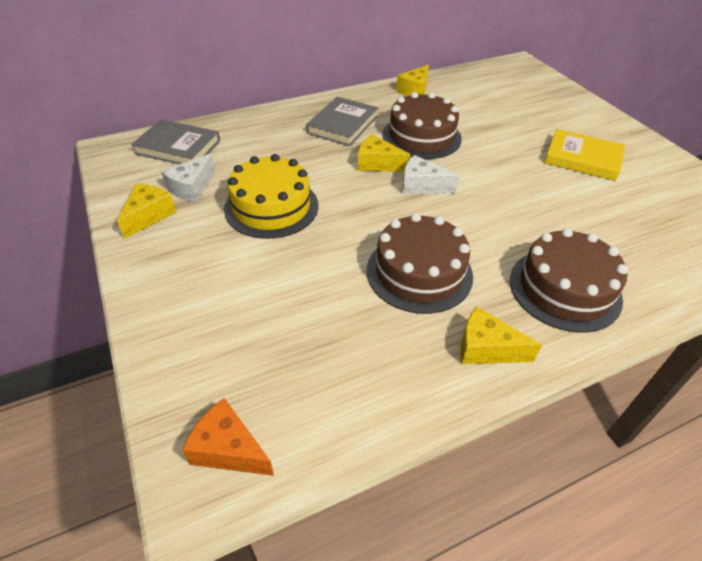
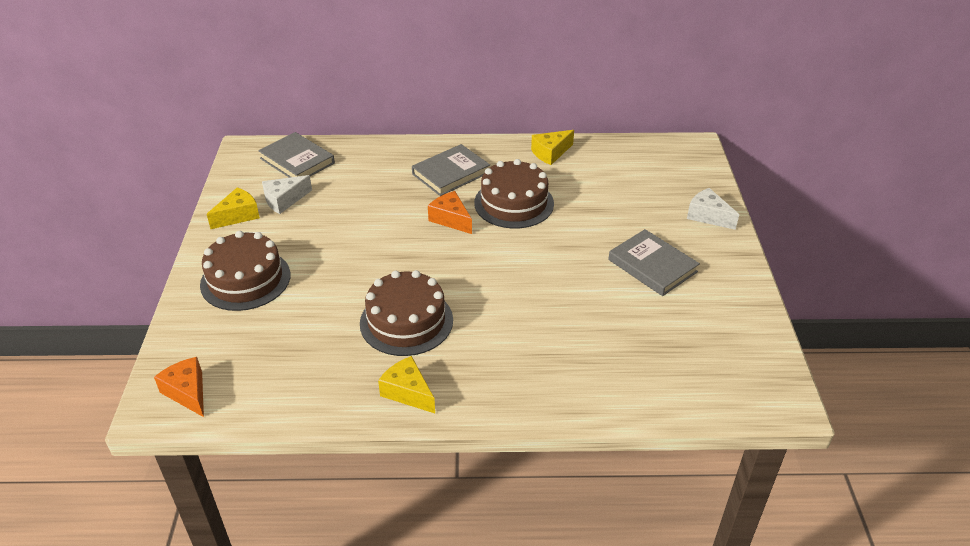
camera: 25 degrees right, 5 degrees down
(271, 207) = (333, 234): yellow cake -> none
(377, 164) = (451, 219): yellow cheese -> orange cheese
(421, 186) = (472, 250): white cheese -> white cheese (708, 216)
(564, 289) = (513, 371): brown cake -> brown cake (245, 279)
(582, 159) = (652, 266): yellow book -> grey book

